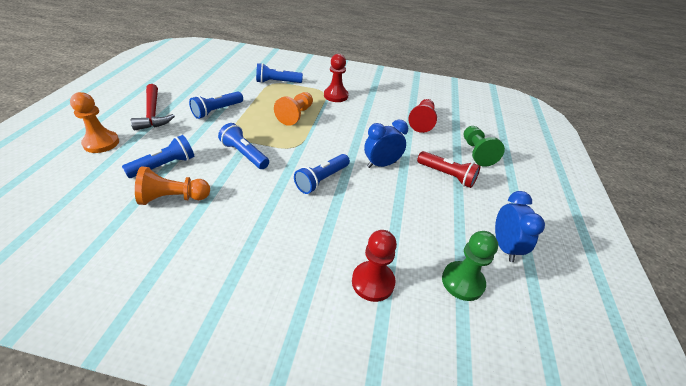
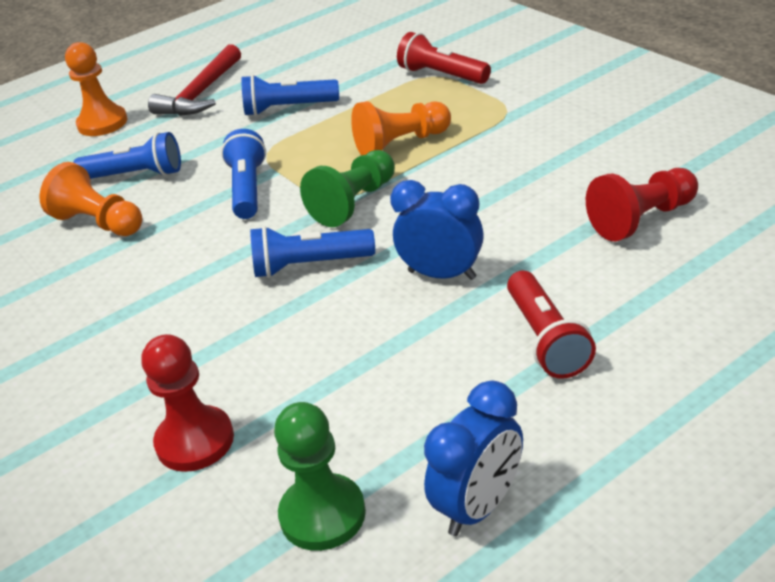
camera: 50 degrees right, 5 degrees down
(277, 82) = (442, 75): blue flashlight -> red flashlight
(336, 96) = (521, 123): red pawn -> none
(476, 152) = (684, 320): green pawn -> green pawn (354, 203)

